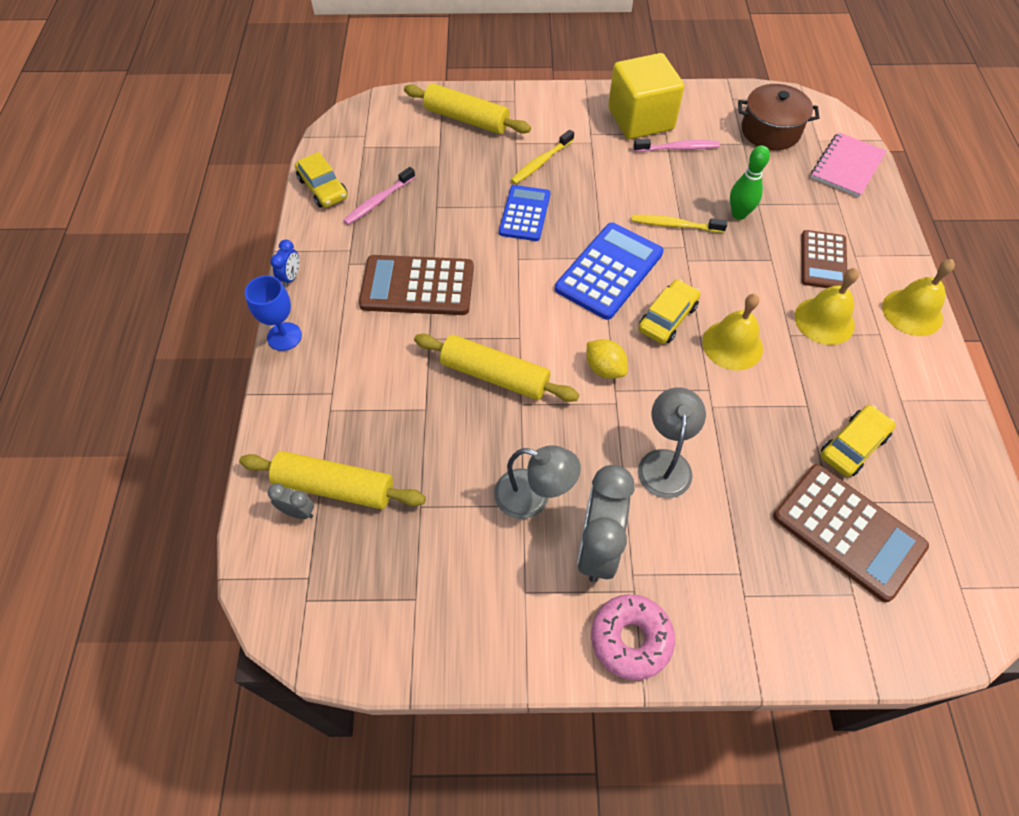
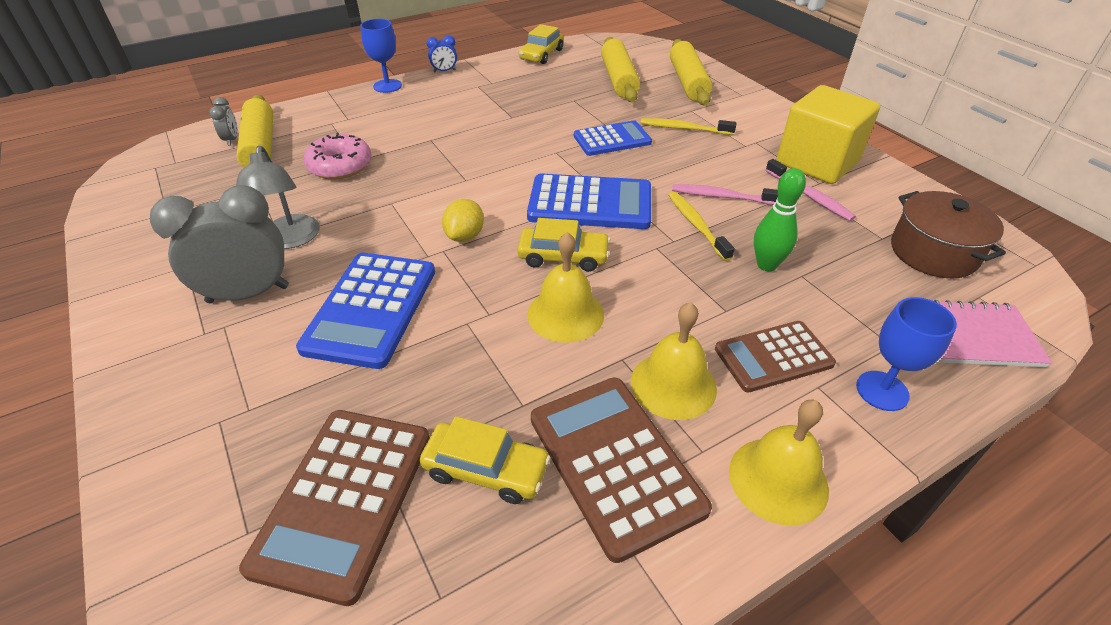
camera: 60 degrees right, 15 degrees down
(378, 201) = (552, 77): pink toothbrush -> pink toothbrush (722, 197)
(417, 286) = (480, 118): brown calculator -> brown calculator (614, 463)
(495, 375) = (414, 180): yellow rolling pin -> yellow rolling pin (619, 79)
(631, 639) = (146, 347): pink donut -> pink donut (340, 166)
(665, 462) = (371, 309): grey lamp -> blue calculator
(870, 230) = (882, 391): none -> blue goblet

